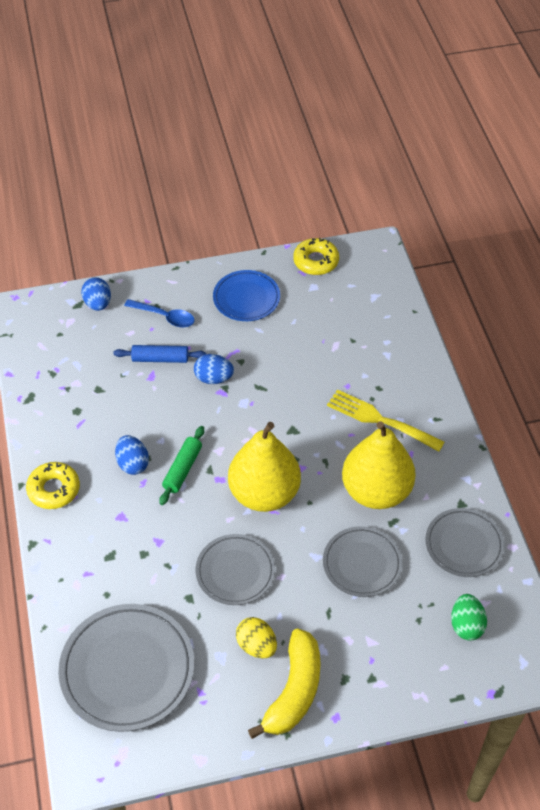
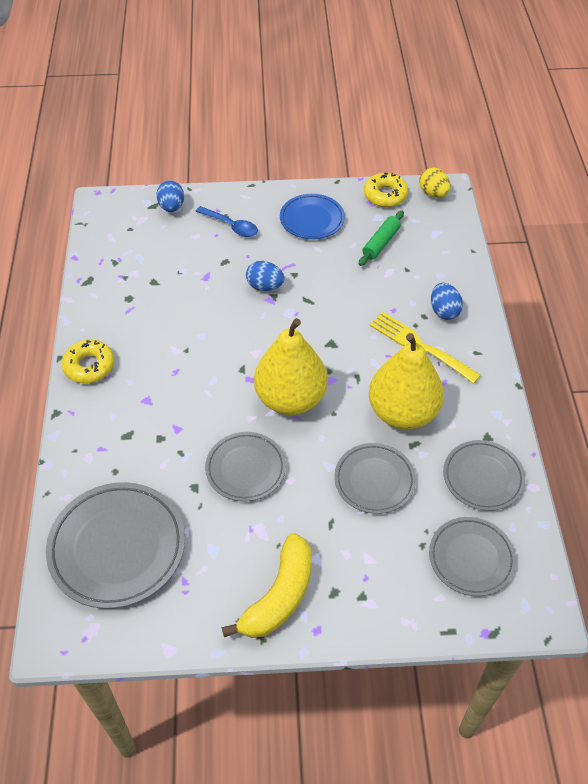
camera: 10 degrees right, 0 degrees up
(133, 463) = (169, 353): blue egg -> blue egg (444, 311)
(160, 359) = (218, 262): blue rolling pin -> none
(183, 469) = (216, 365): green rolling pin -> green rolling pin (381, 243)
(256, 645) = (251, 544): yellow egg -> yellow egg (433, 193)
(466, 625) = (471, 558): green egg -> grey plate

